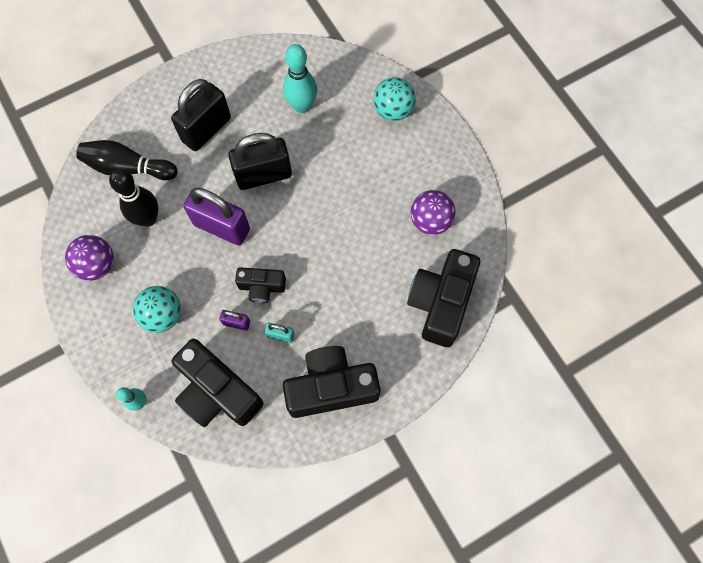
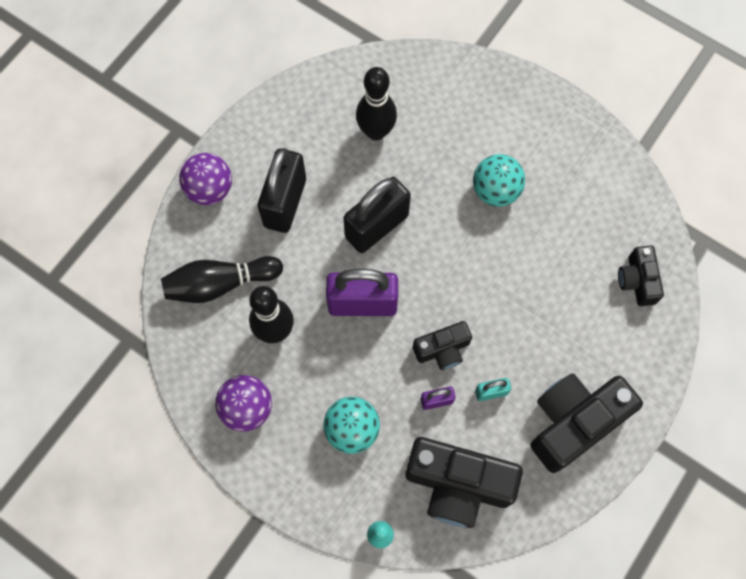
camera: 25 degrees left, 0 degrees up
(302, 106) = (376, 131): turquoise bowling pin -> black bowling pin
(393, 110) = (477, 95): turquoise ball -> turquoise ball (495, 191)
(430, 221) = (580, 199): purple ball -> purple ball (210, 189)
(440, 302) = (637, 281): black camera -> black camera, size x0.54

